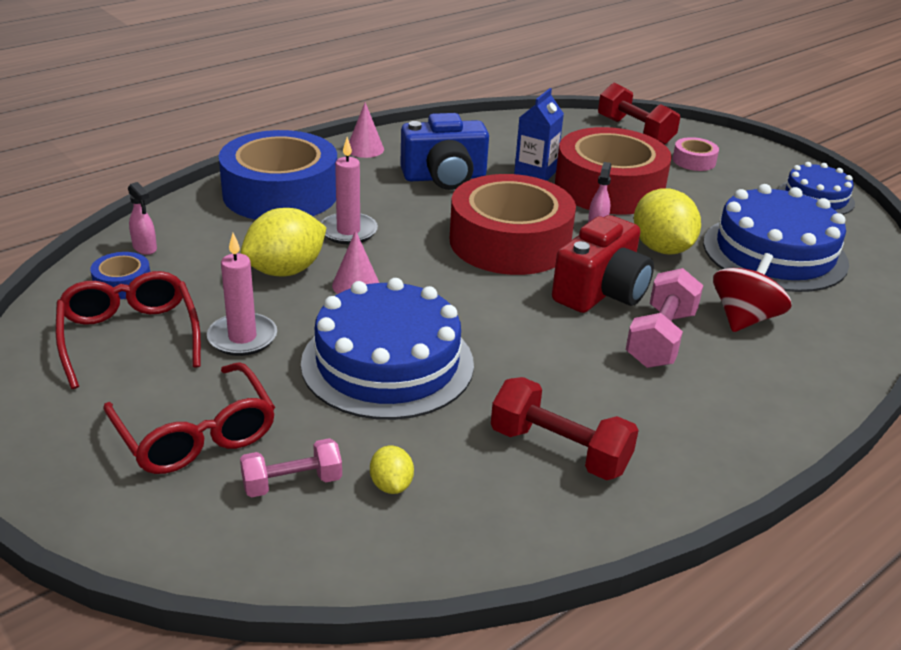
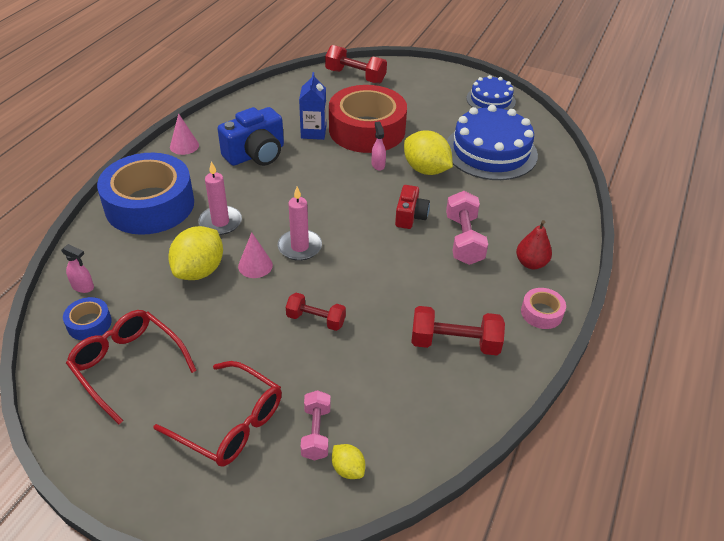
camera: 25 degrees left, 10 degrees up
(242, 338) = (208, 336): pink candle -> pink candle (300, 247)
(292, 483) = (316, 432): pink dumbbell -> pink dumbbell turned 45 degrees counterclockwise
(387, 363) = (316, 320): blue cake -> red dumbbell
(391, 485) = (375, 408): yellow lemon -> yellow lemon (348, 469)
(510, 242) = (332, 195): red tape -> none
(601, 292) = (410, 216): red camera -> red camera, size x0.61
(694, 161) = (405, 91): pink tape -> pink tape (541, 313)
(744, 318) = (500, 208): red spinning top -> none
(746, 395) = (531, 263): none -> red pear

